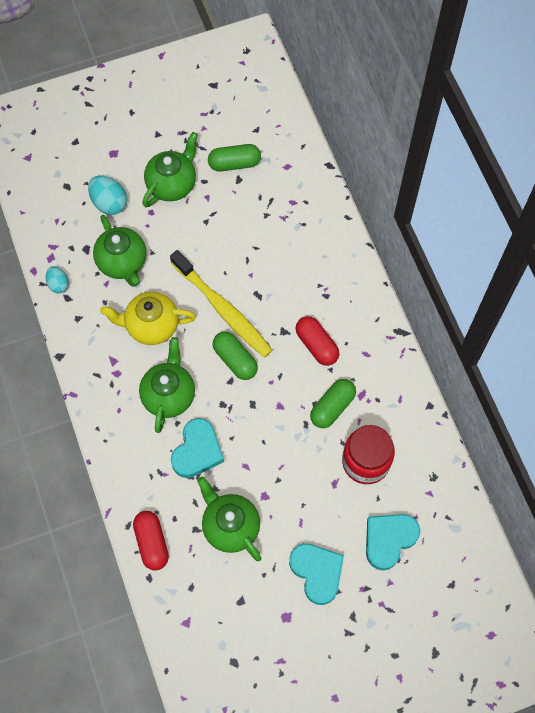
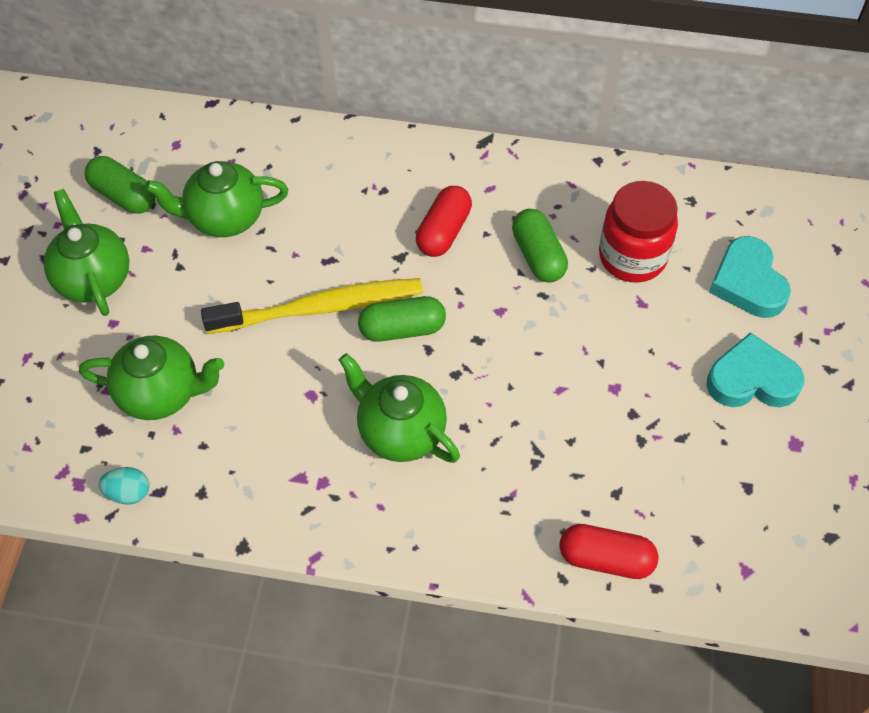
camera: 60 degrees left, 10 degrees down
(109, 203) = (56, 366): turquoise egg -> none
(151, 326) = (282, 404): yellow teapot -> none
(197, 451) = (504, 436): turquoise heart -> none
(230, 526) = (635, 448): green teapot -> green teapot (224, 218)
(234, 163) = (123, 196): green capsule -> green capsule turned 75 degrees counterclockwise
(316, 345) = (443, 231): red capsule -> red capsule turned 60 degrees counterclockwise

